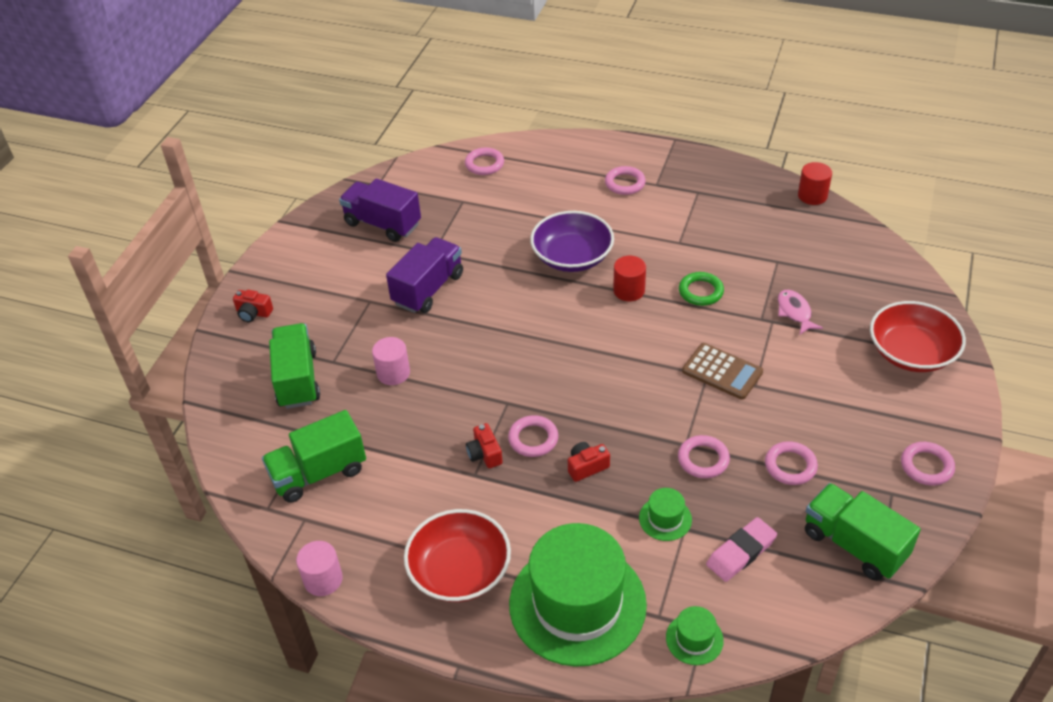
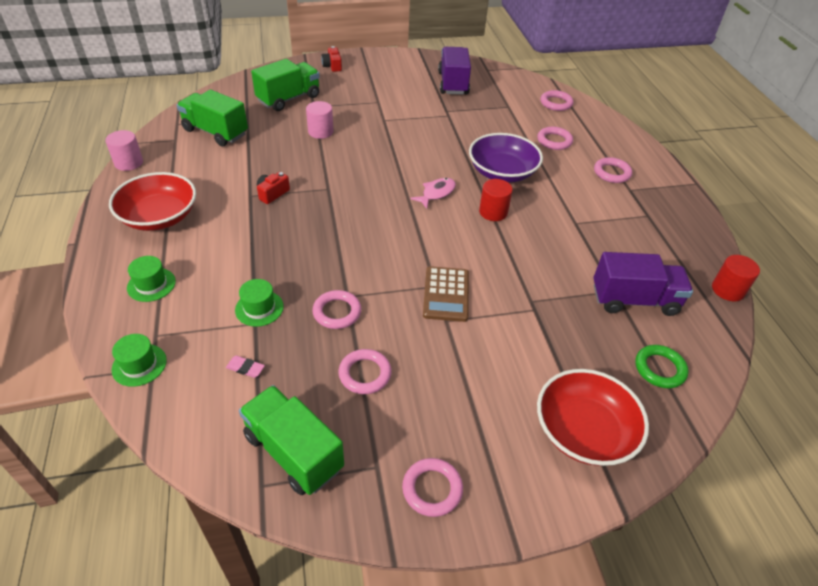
camera: 55 degrees right, 0 degrees up
(428, 289) = (409, 120): purple truck -> purple truck (634, 300)
(533, 439) = (301, 212): pink ring -> pink ring (554, 141)
(577, 604) = (151, 284): green hat -> green hat, size x0.41
(586, 467) = (289, 247): red camera -> none
(700, 291) = (529, 253): green ring -> green ring (659, 369)
(741, 552) = (245, 368): pink eraser -> pink eraser, size x0.53
(795, 312) = (560, 322): pink fish -> pink fish (436, 193)
(854, 545) = (293, 452): green truck -> green truck turned 60 degrees counterclockwise

